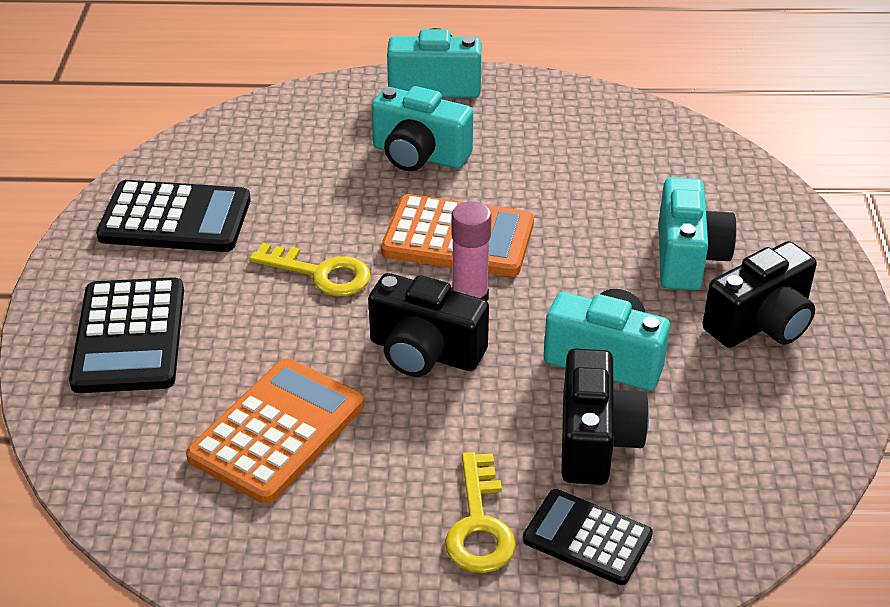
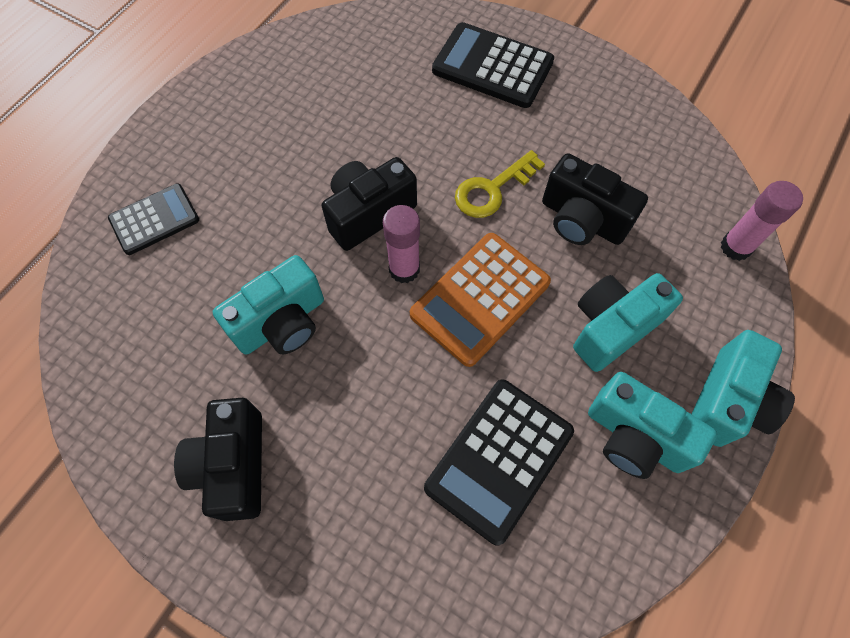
camera: 120 degrees right, 25 degrees up
(175, 219) = (609, 128): black calculator -> black calculator (499, 459)
(275, 111) = (735, 247): none -> pink glue stick
(277, 431) = (356, 108): orange calculator -> none
(479, 524) = (209, 171): yellow key -> none
(595, 440) = (218, 269): black camera -> black camera (582, 220)
(688, 257) = (345, 465): turquoise camera -> turquoise camera (634, 437)

